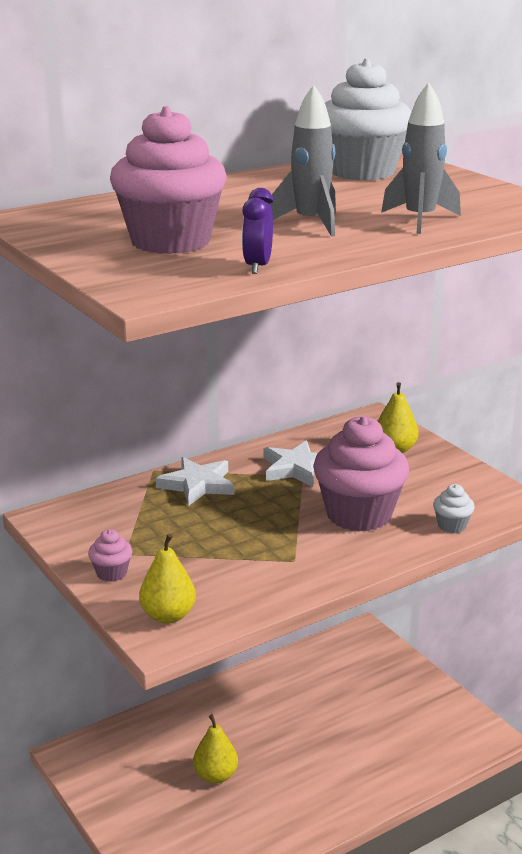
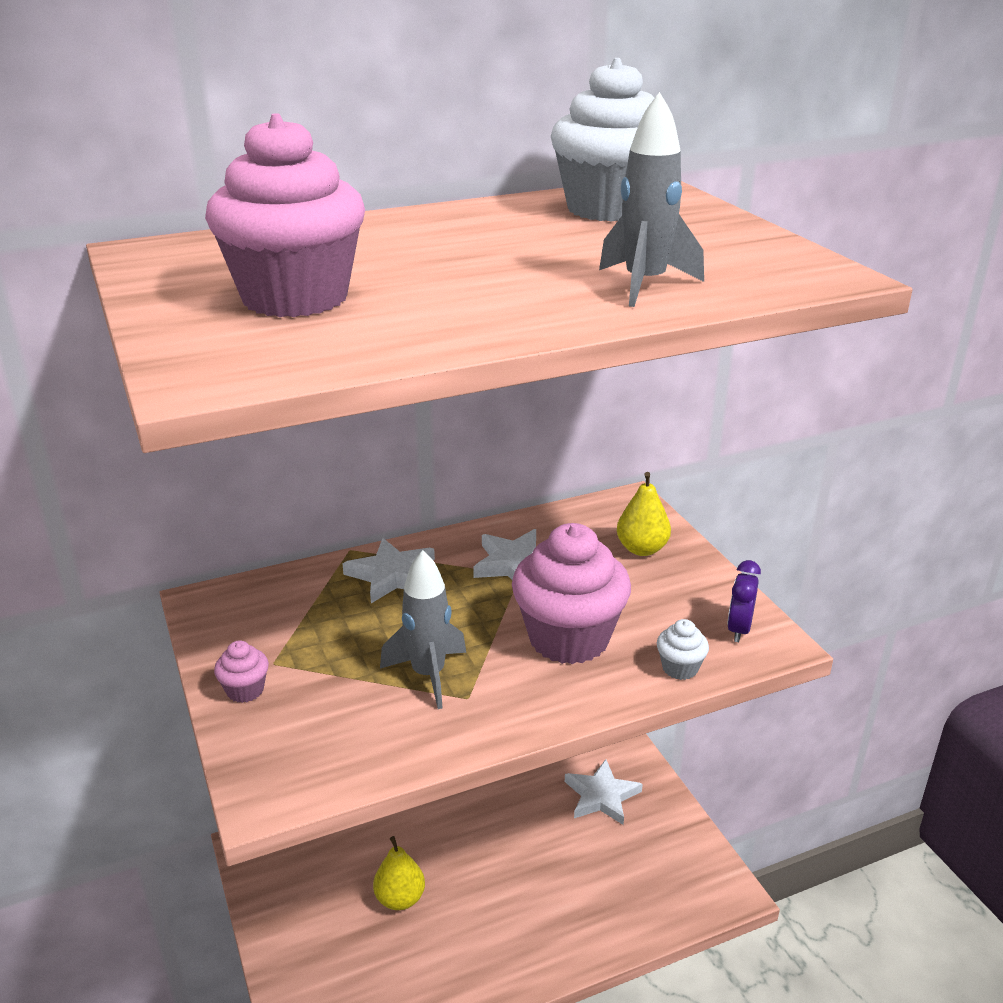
camera: 10 degrees right, 5 degrees up
(168, 616) = (286, 763): yellow pear -> none
(258, 266) = (379, 346): purple clock -> purple clock (739, 629)
(310, 224) = (495, 282): grey rocket -> grey rocket (428, 675)
(366, 680) = (601, 796): none -> white star

